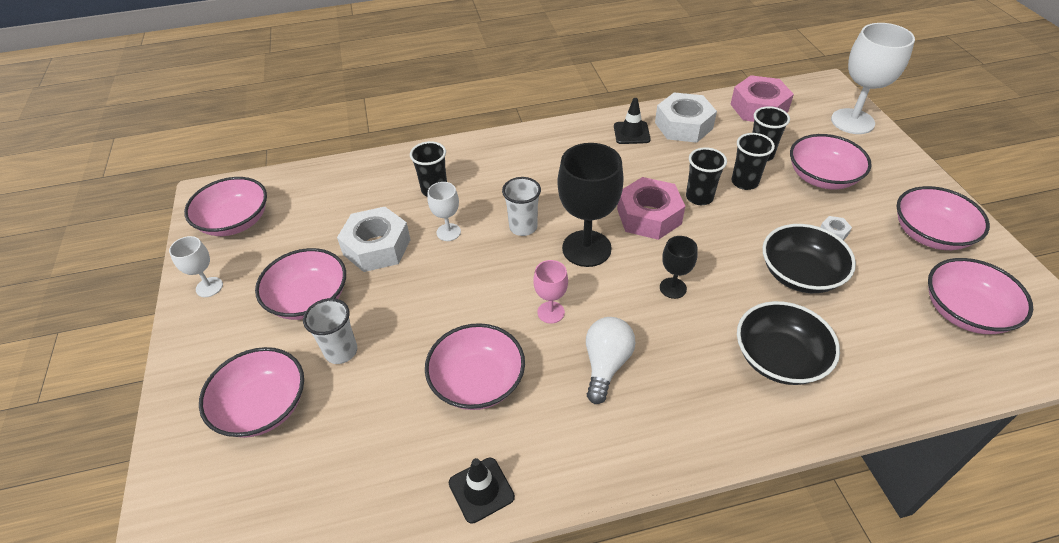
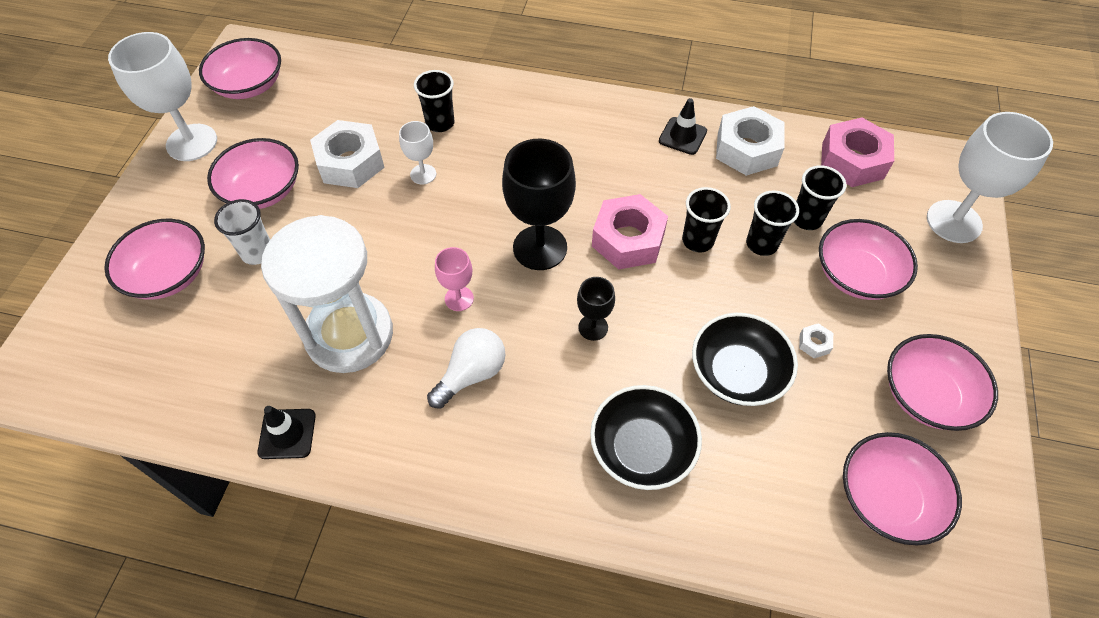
camera: 25 degrees right, 10 degrees up
(209, 287) = (192, 142): white goblet -> white goblet, size x1.95
(477, 381) = (349, 335): pink bowl -> white hourglass
(523, 227) = (495, 198): white cup -> none

